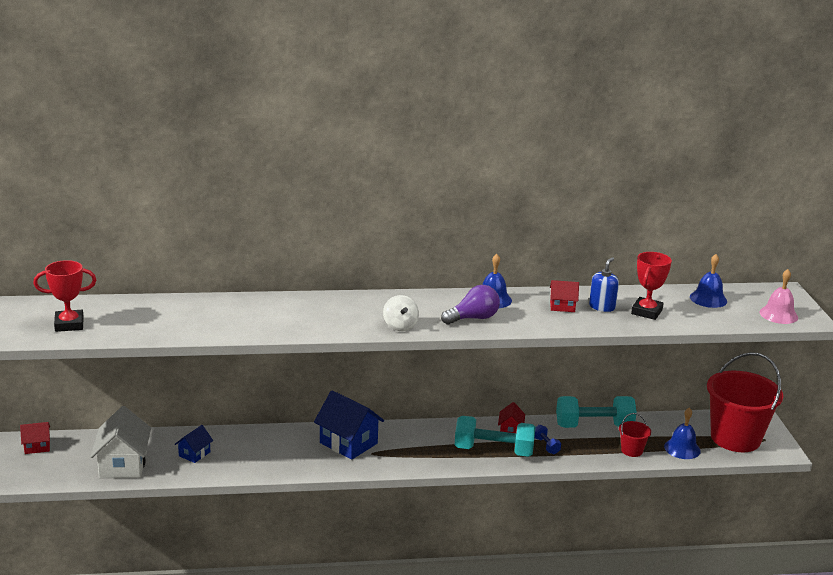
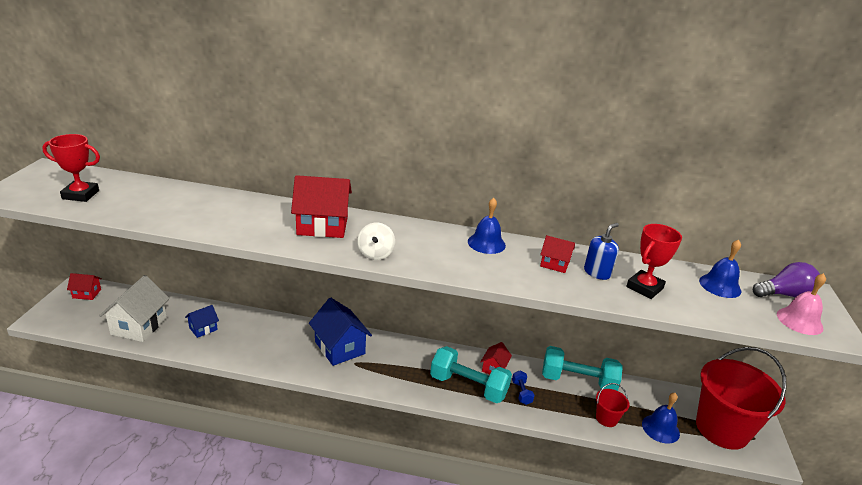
camera: 15 degrees right, 5 degrees up
(333, 311) = (322, 226): none -> red house
(473, 318) = (454, 260): purple light bulb -> purple light bulb (784, 295)

